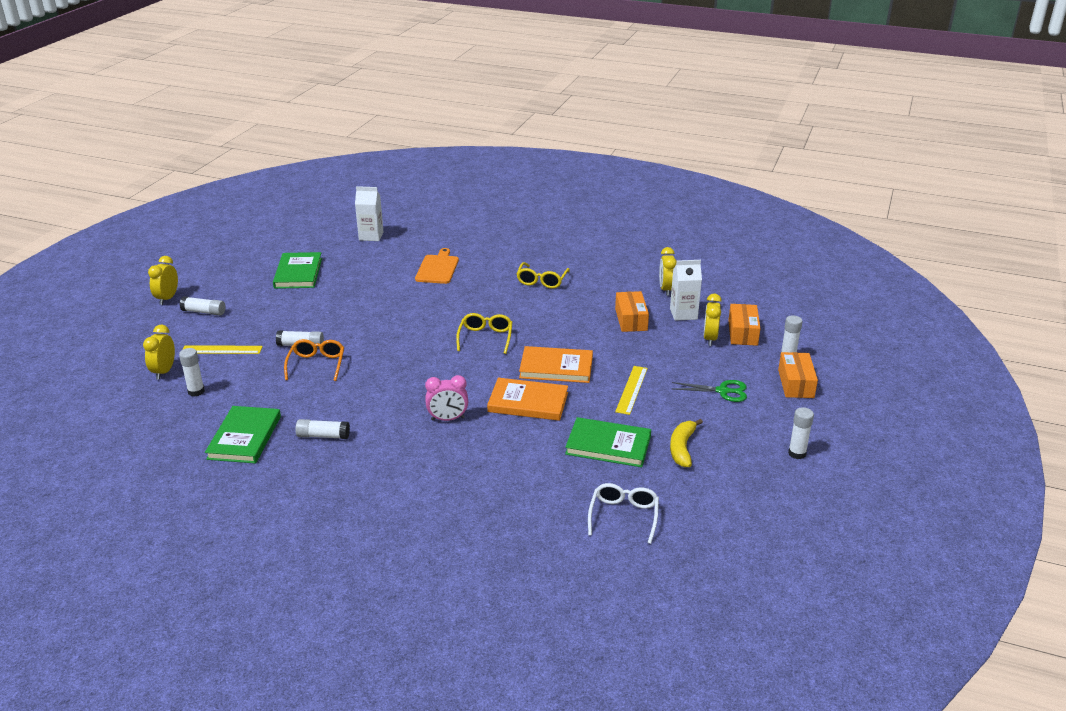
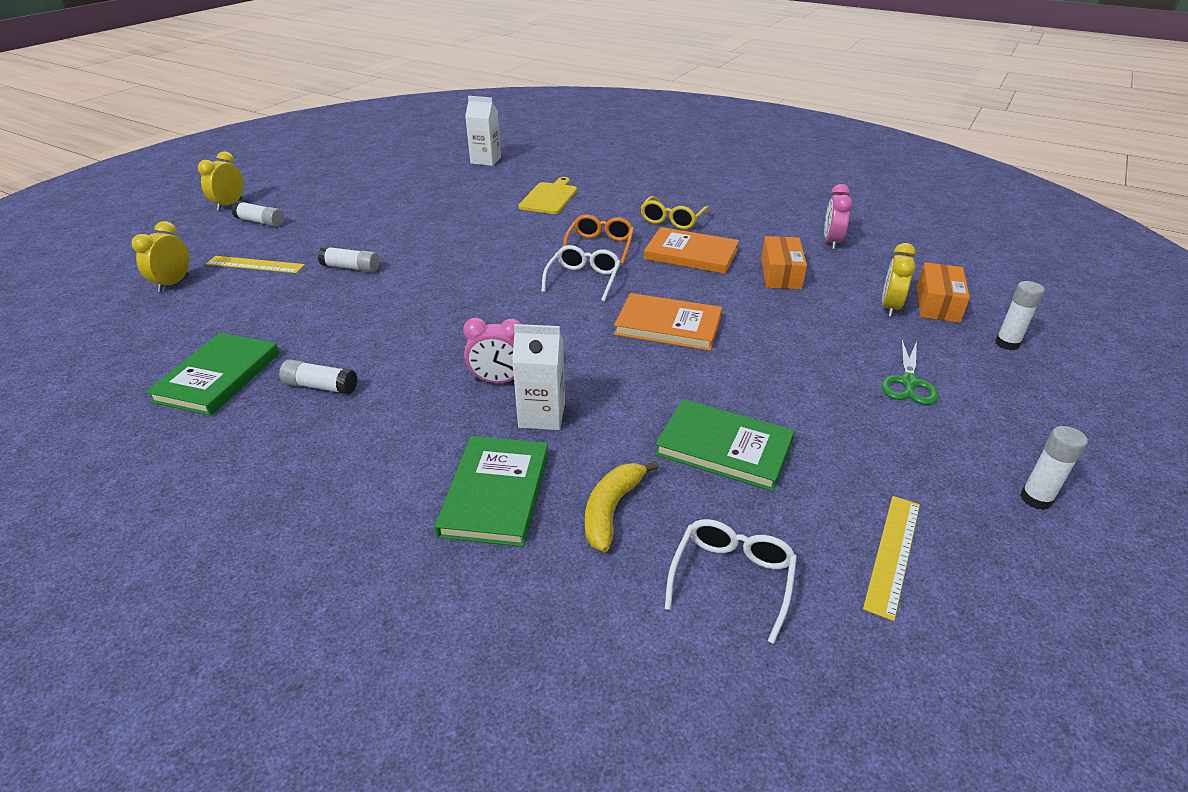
camera: 10 degrees right, 5 degrees up
(196, 391) = (195, 311): white glue stick -> none
(298, 273) = (387, 190): green book -> green book (496, 493)
(316, 364) = (358, 292): orange glasses -> orange glasses (600, 246)
(437, 268) = (549, 197): orange cutting board -> yellow cutting board
(485, 338) = (583, 279): yellow glasses -> white glasses
(528, 402) = (618, 369): orange book -> orange book (691, 254)
(631, 390) = (771, 366): yellow ruler -> yellow ruler (893, 554)
(666, 289) = (831, 242): yellow clock -> pink clock
(682, 448) = (841, 466): yellow banana -> yellow banana (611, 510)
(683, 314) = (853, 273): white carton -> white carton (542, 415)
(723, 391) = (908, 383): green scissors -> green scissors turned 90 degrees clockwise
(795, 383) = (1023, 383): orange box -> none

